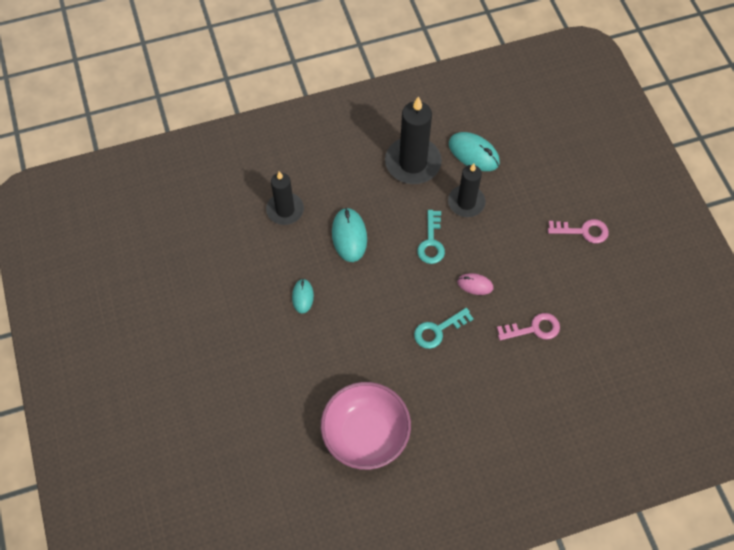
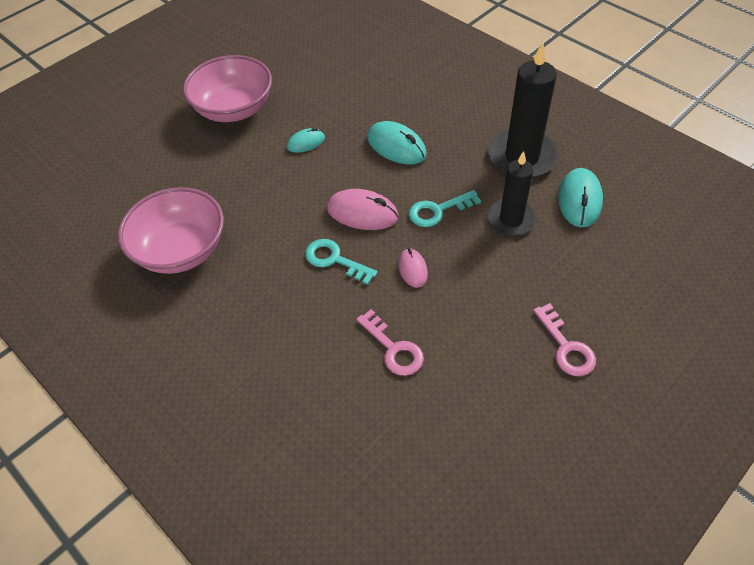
camera: 65 degrees right, 10 degrees down
(223, 334) = (234, 109): none -> pink bowl
(285, 210) = (390, 93): black candle -> none
(349, 236) = (396, 146): turquoise mouse -> turquoise mouse turned 75 degrees clockwise
(404, 291) = (362, 213): none -> pink mouse

